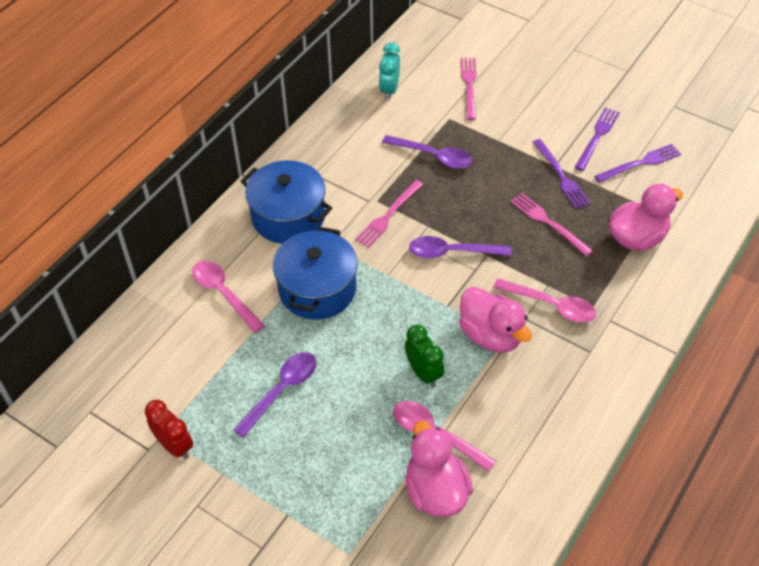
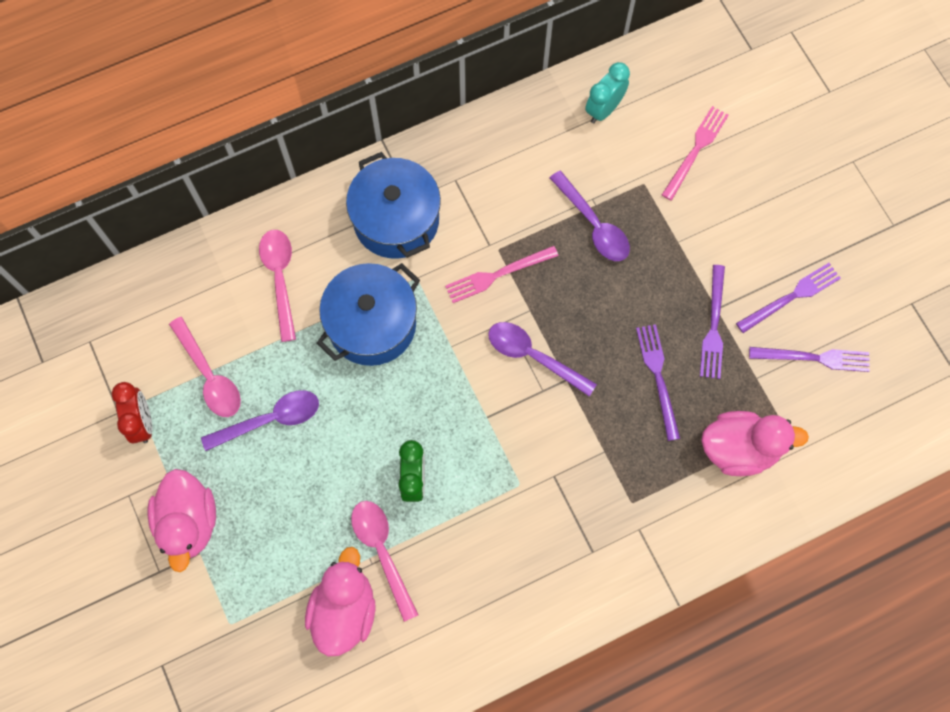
camera: 30 degrees right, 20 degrees up
(491, 335) = (507, 476): pink duck -> pink duck (189, 522)
(548, 223) = (658, 377): pink fork -> purple fork
(551, 305) = (591, 477): pink spoon -> pink spoon (209, 375)

